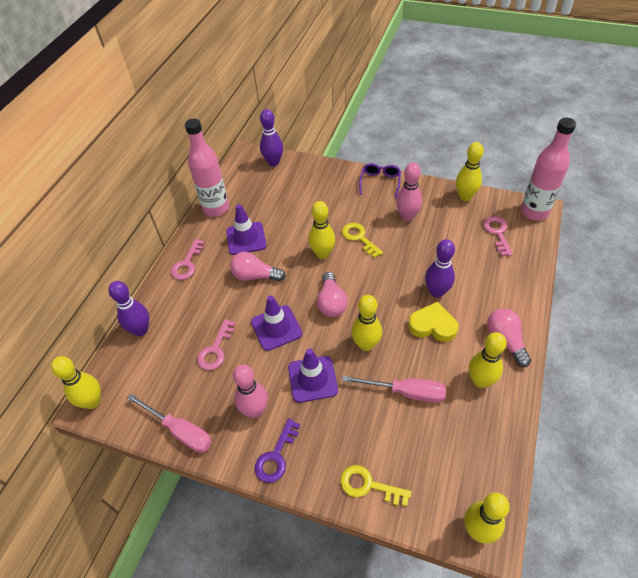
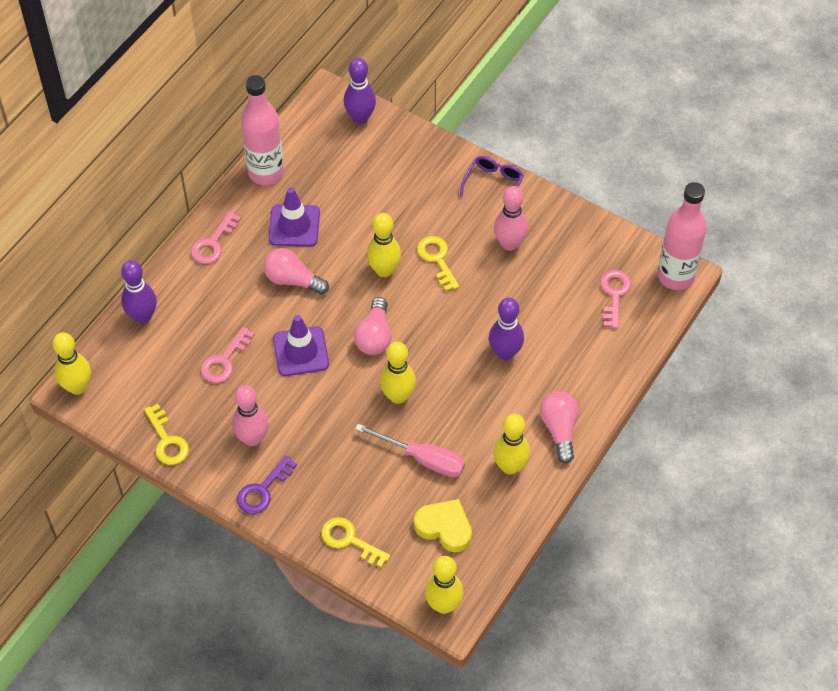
camera: 10 degrees right, 5 degrees up
(180, 431) = (167, 441): pink screwdriver -> yellow key
(312, 379) = (325, 420): purple traffic cone -> none
(432, 325) = (483, 392): yellow heart -> yellow heart (444, 527)
(465, 196) = (596, 233): yellow bowling pin -> none

